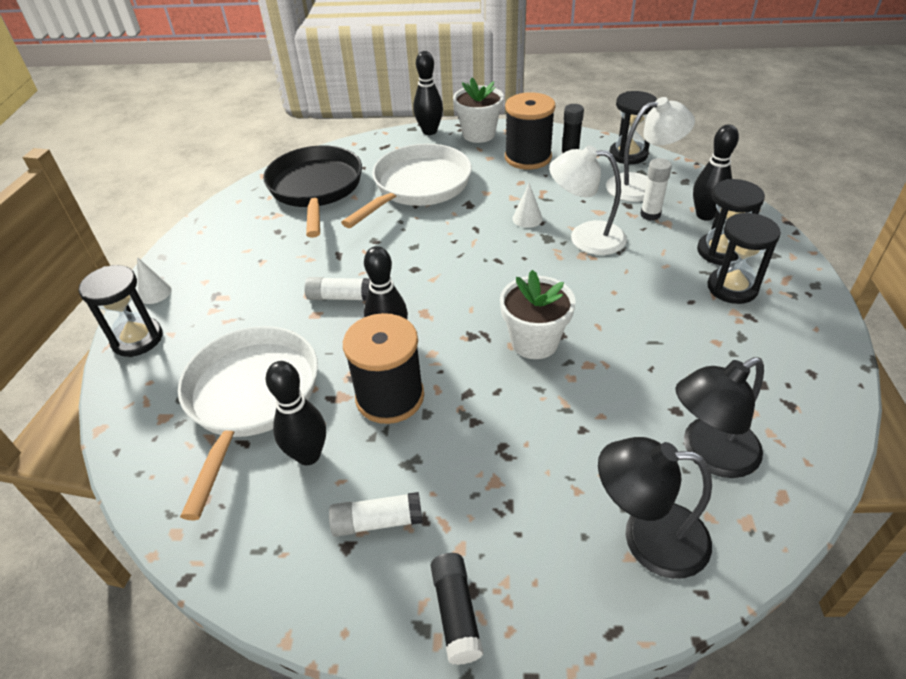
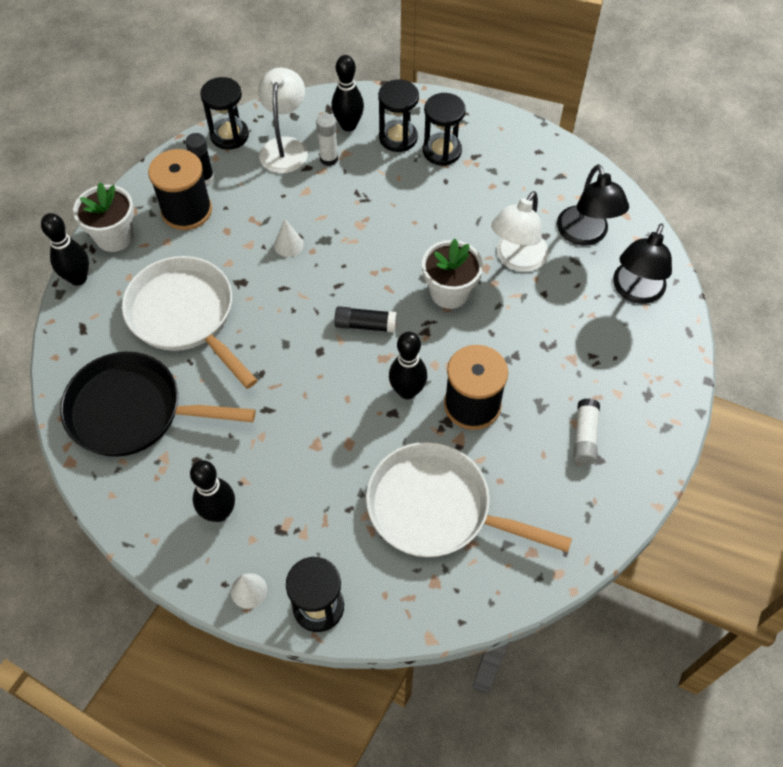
camera: 75 degrees left, 15 degrees up
(308, 455) = (512, 472): black bowling pin -> black bowling pin (219, 513)
(341, 297) = (334, 418): white glue stick -> none
(456, 613) = (661, 406): black glue stick -> black glue stick (365, 325)
(585, 237) = (337, 213): white lamp -> white lamp (516, 260)

